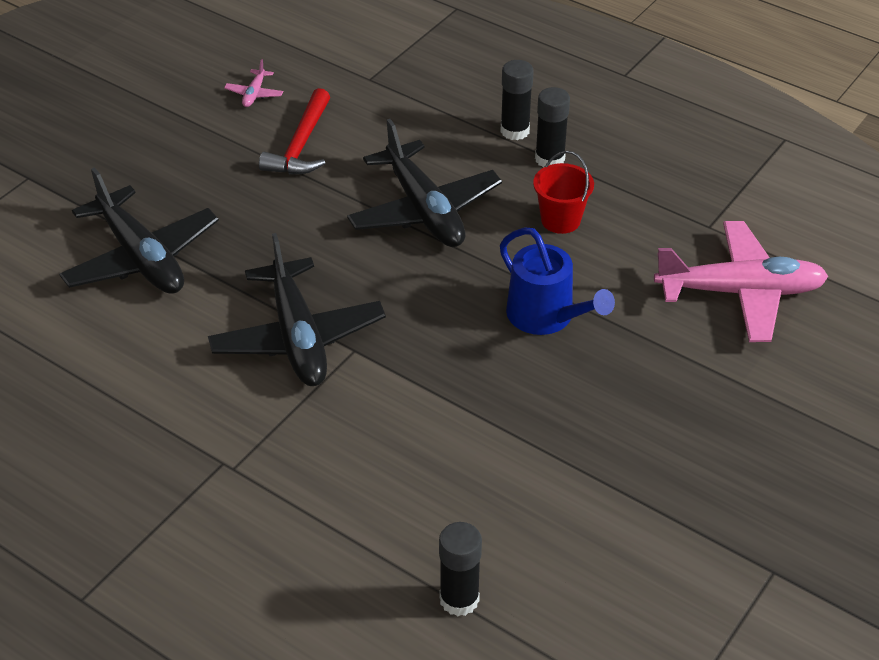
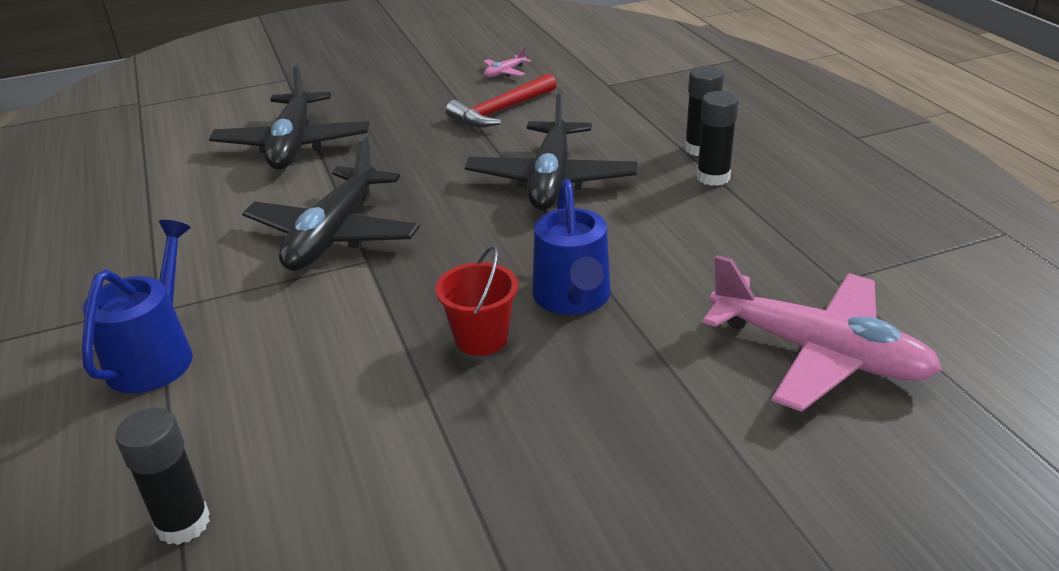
camera: 35 degrees right, 10 degrees down
(282, 504) = (155, 356): none -> blue watering can
(560, 220) = (673, 226): red bucket -> red bucket (481, 338)

